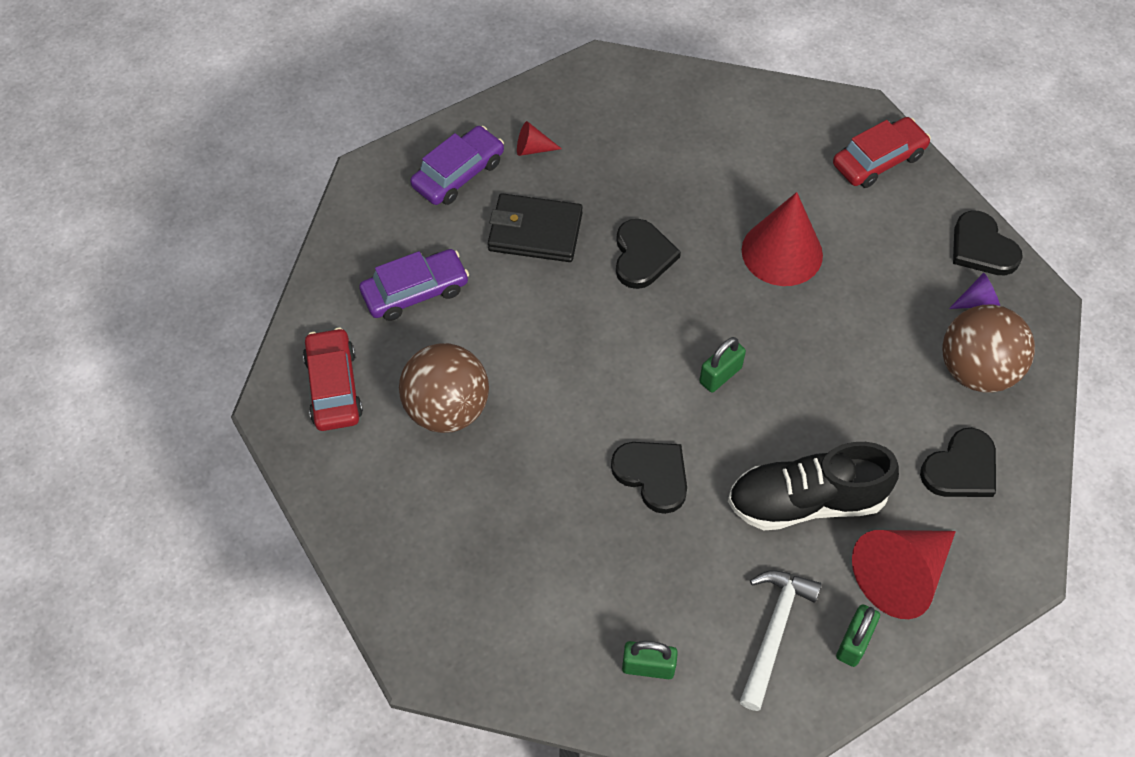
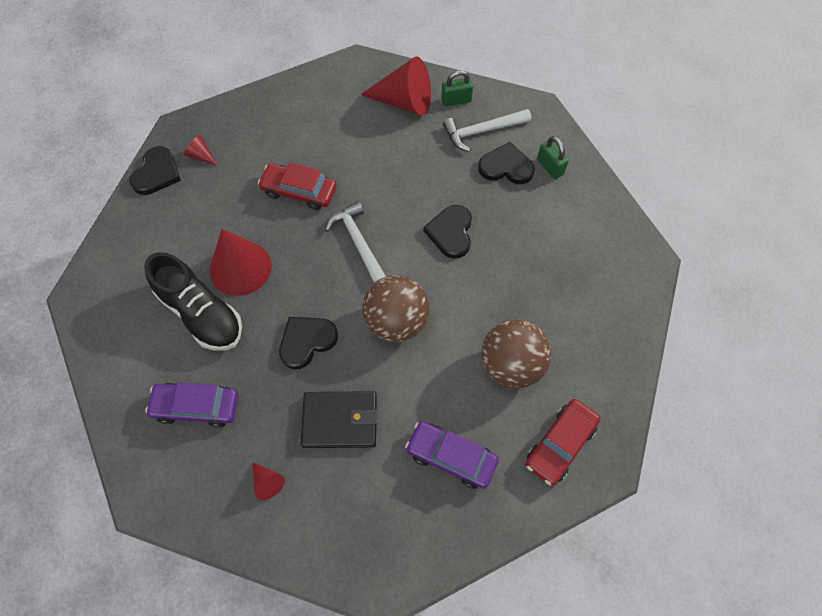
camera: 130 degrees left, 5 degrees up
(458, 174) = (331, 516): purple car -> purple car (196, 407)
(535, 232) = (340, 421): black wallet -> black wallet turned 60 degrees counterclockwise
(720, 375) = (358, 243): green padlock -> white hammer
(806, 501) = (400, 159): black shoe -> black shoe (201, 314)
(878, 160) = (119, 261): red car -> red car (299, 191)
(961, 468) = (321, 109): black heart -> black heart (506, 167)
(976, 370) = (252, 133): brown ball -> brown ball (396, 322)
(977, 301) = (201, 156): purple cone -> red cone

